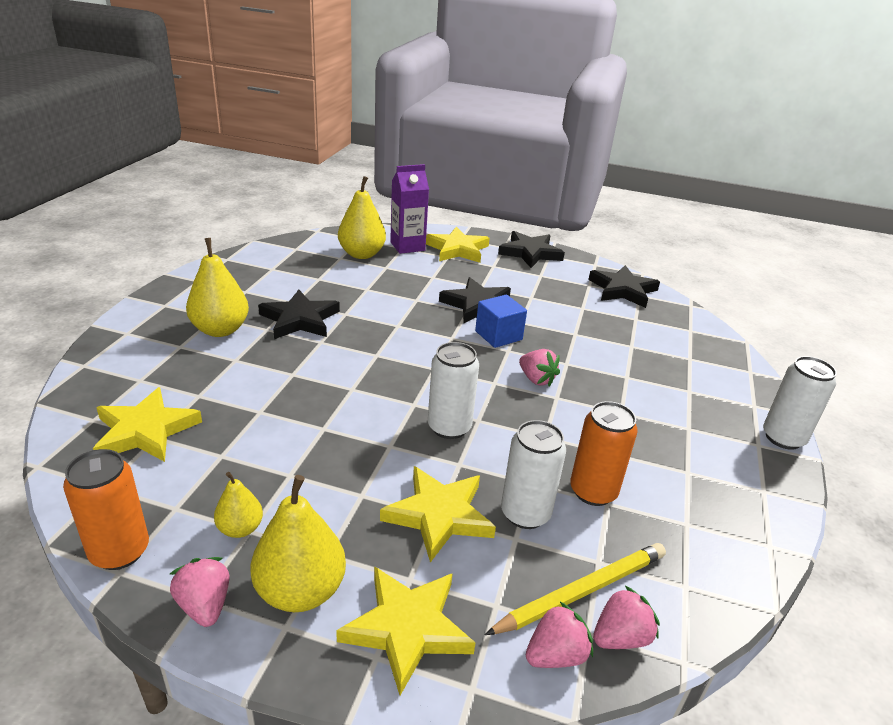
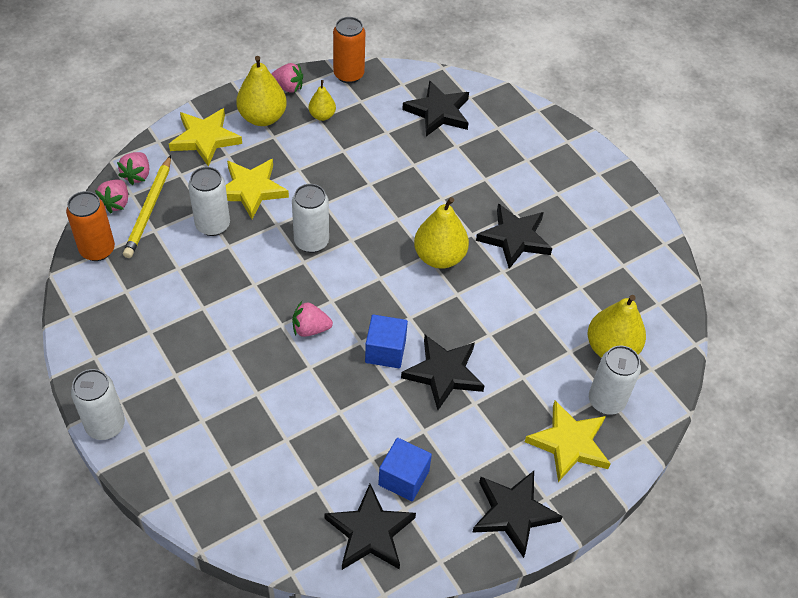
camera: 130 degrees right, 20 degrees up
(145, 431) = (438, 112): yellow star -> black star
(220, 330) = (534, 188): yellow pear -> yellow pear (439, 257)
(407, 246) = (606, 401): purple carton -> white can
(573, 292) = (403, 478): none -> blue cube
(593, 491) = (191, 268): orange can -> orange can (97, 250)

